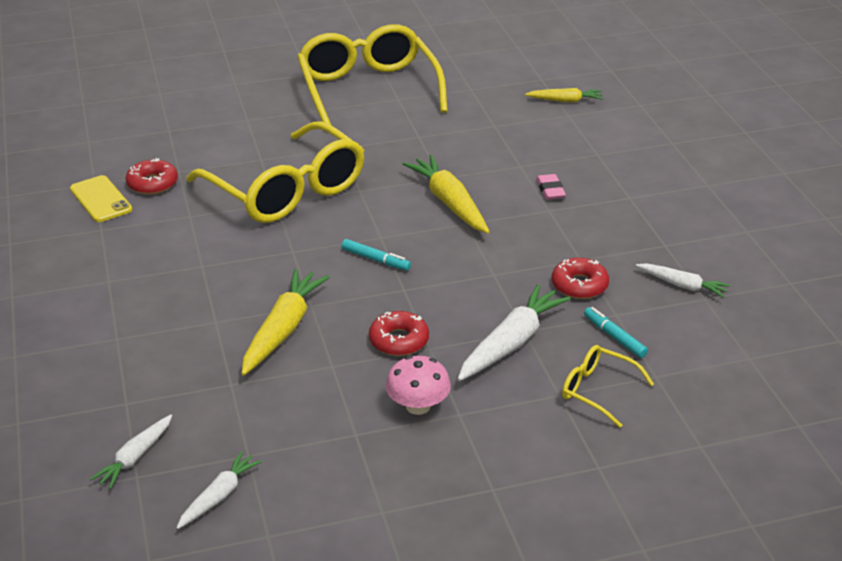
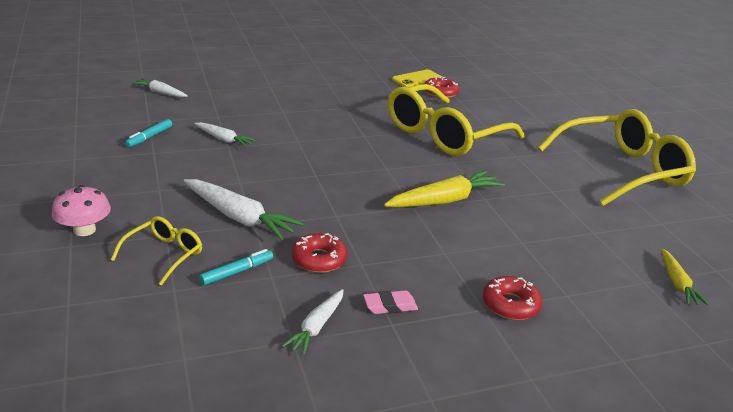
camera: 85 degrees right, 5 degrees down
(219, 496) = (117, 113): white carrot -> white carrot (223, 139)
(283, 329) = (271, 131): yellow carrot -> none
(376, 260) = (355, 165): turquoise marker -> turquoise marker (149, 137)
(399, 340) = (251, 170): red donut -> red donut (510, 305)
(418, 406) = (174, 175): pink mushroom -> pink mushroom (84, 230)
(550, 190) = (481, 257): pink eraser -> pink eraser (390, 306)

